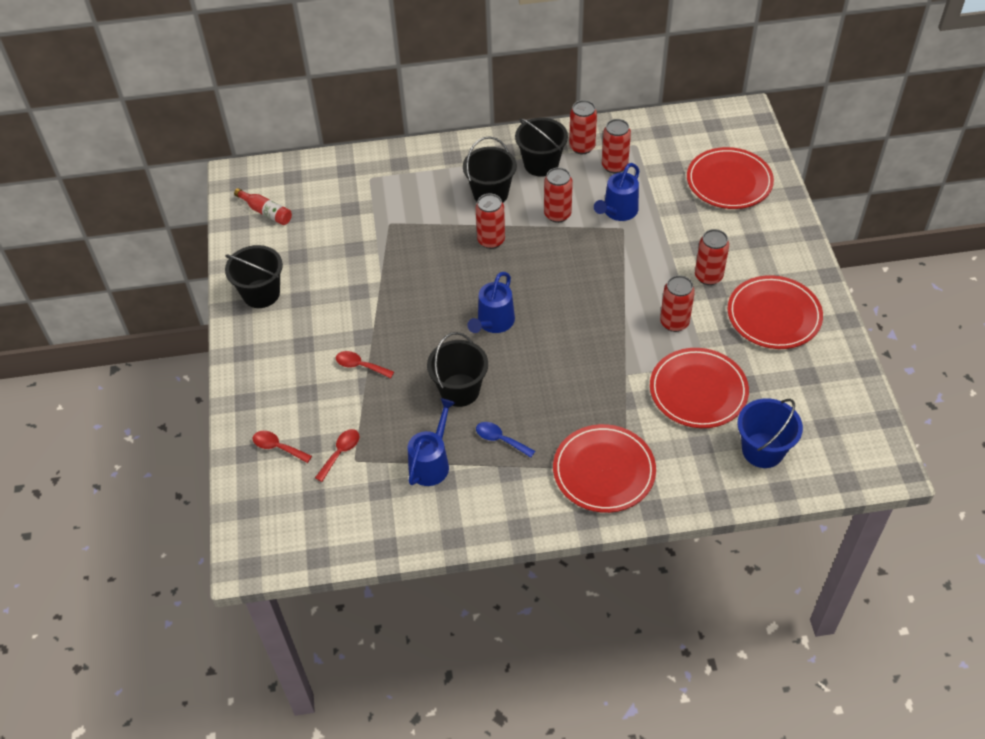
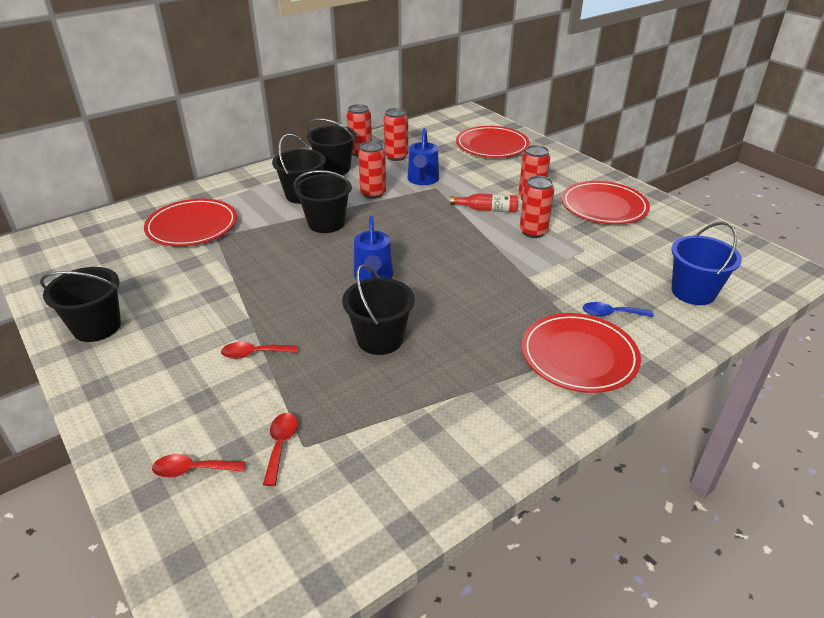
camera: 30 degrees left, 15 degrees down
(266, 212) = (72, 261): red bottle -> red bottle (487, 209)
(431, 462) = (398, 414): blue watering can -> none
(491, 240) = (326, 223): red can -> black bucket
(500, 439) = (455, 366): blue spoon -> blue spoon (611, 314)
(698, 391) = (598, 269): red plate -> red plate (192, 226)

